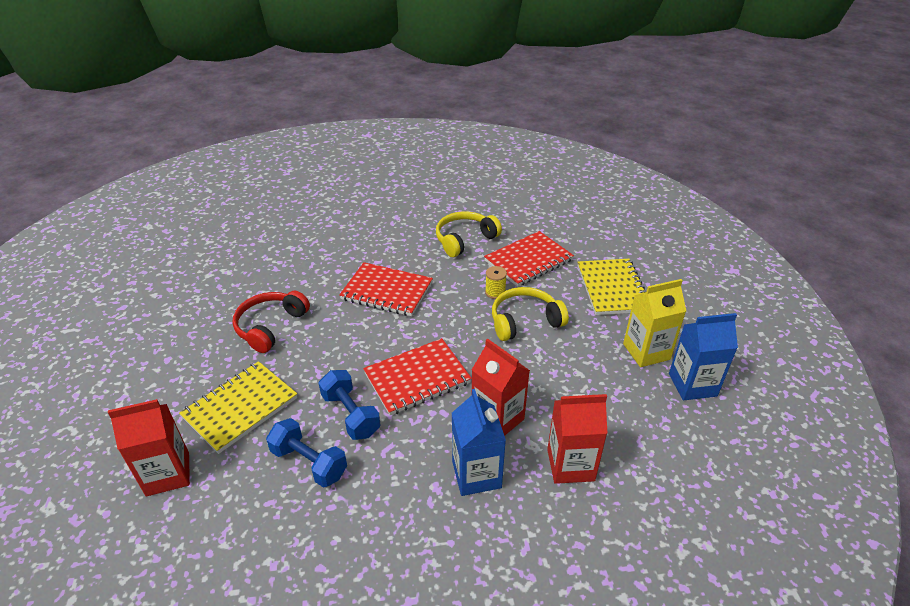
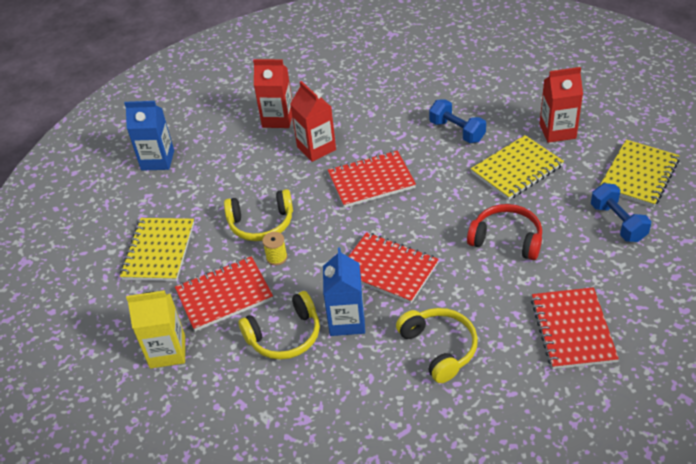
camera: 165 degrees left, 5 degrees up
(94, 412) = (639, 175): none -> yellow notebook
(231, 261) = (572, 330): none -> red notebook
(270, 326) = (506, 239): red headphones -> red headphones turned 105 degrees counterclockwise
(340, 242) = (439, 348): none -> yellow headphones
(351, 415) = (427, 158): blue dumbbell -> blue dumbbell (618, 223)
(476, 474) = (342, 118): blue carton -> blue carton (347, 321)
(646, 351) = (173, 188): yellow carton -> yellow carton (167, 351)

